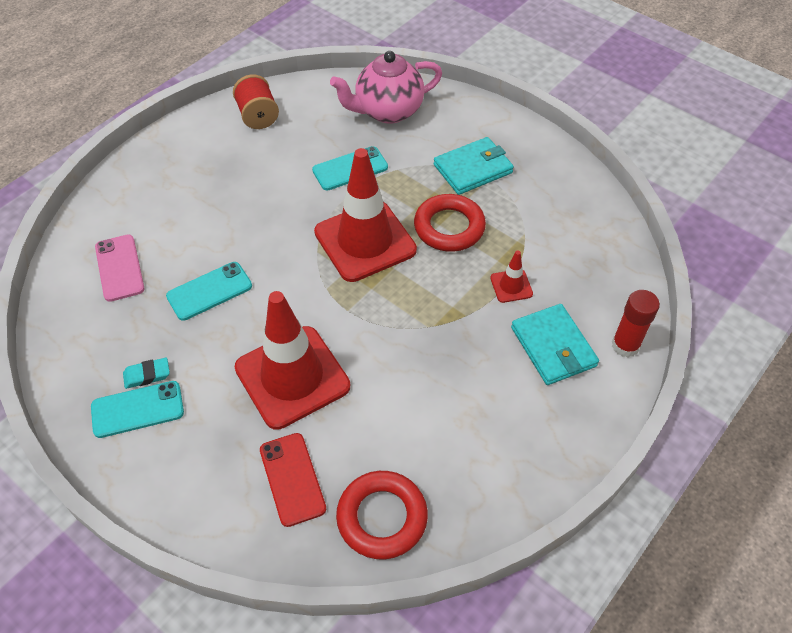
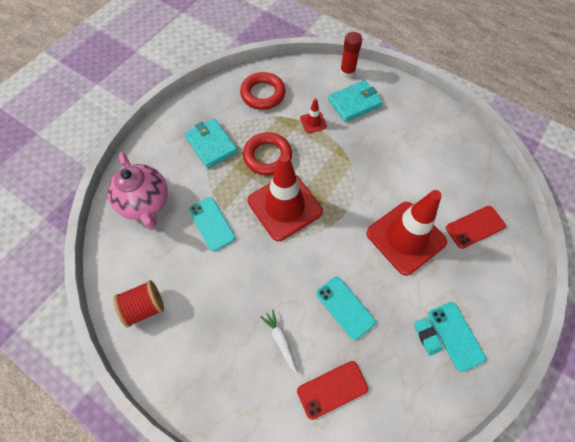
camera: 95 degrees left, 10 degrees up
(119, 268) = (332, 389): pink phone -> red phone
(188, 226) = (281, 341): none -> white carrot
(382, 517) = (482, 178): red ring -> red ring (263, 94)

